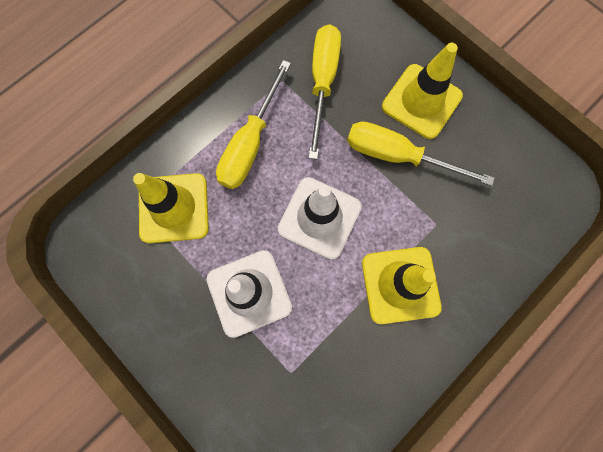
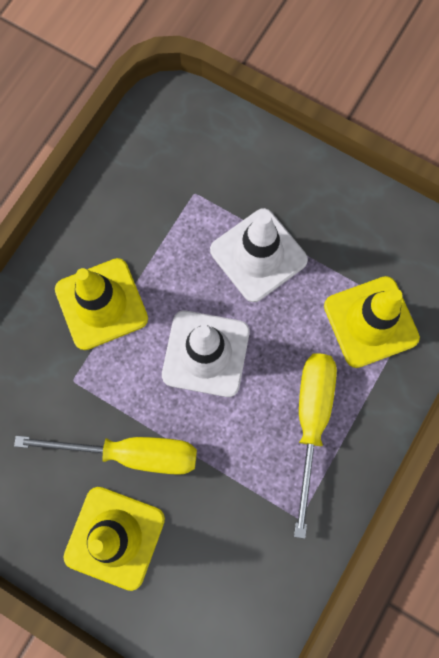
camera: 165 degrees right, 0 degrees up
(323, 83) = (246, 529): yellow screwdriver -> none

